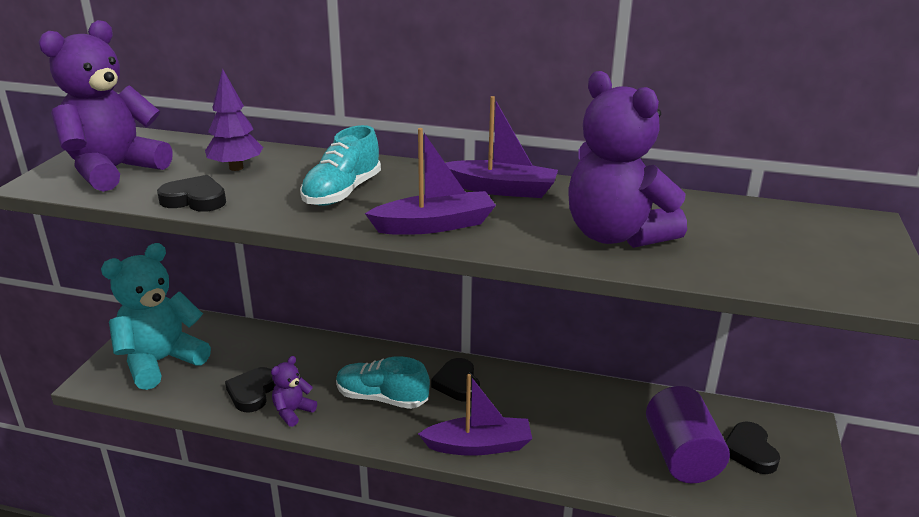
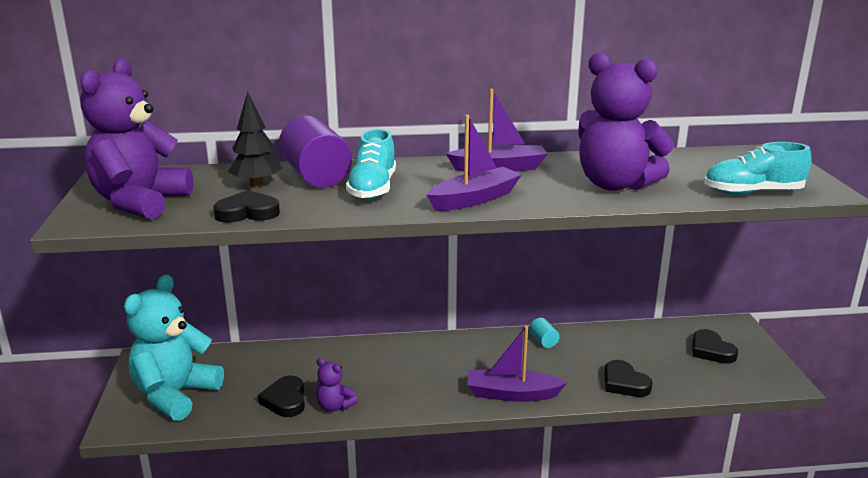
camera: 20 degrees left, 5 degrees down
(236, 168) = (256, 184): purple tree -> black tree
(293, 412) = (335, 406): purple teddy bear -> purple teddy bear turned 75 degrees counterclockwise
(382, 398) = (406, 378): turquoise shoe -> turquoise shoe (753, 193)
(457, 383) = (462, 353): black heart -> black heart (624, 383)
(479, 445) = (512, 394): purple boat -> purple boat turned 150 degrees counterclockwise
(555, 390) = (543, 341): none -> turquoise cylinder
(681, 455) = (666, 364): purple cylinder -> purple cylinder (316, 176)

